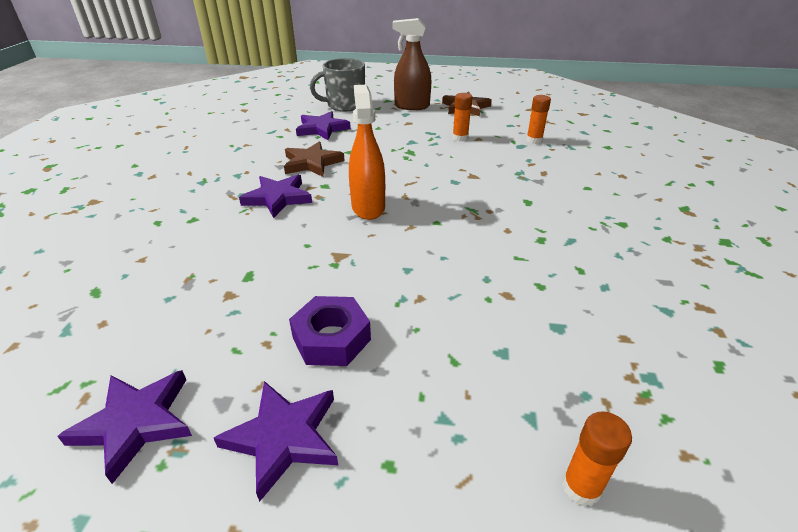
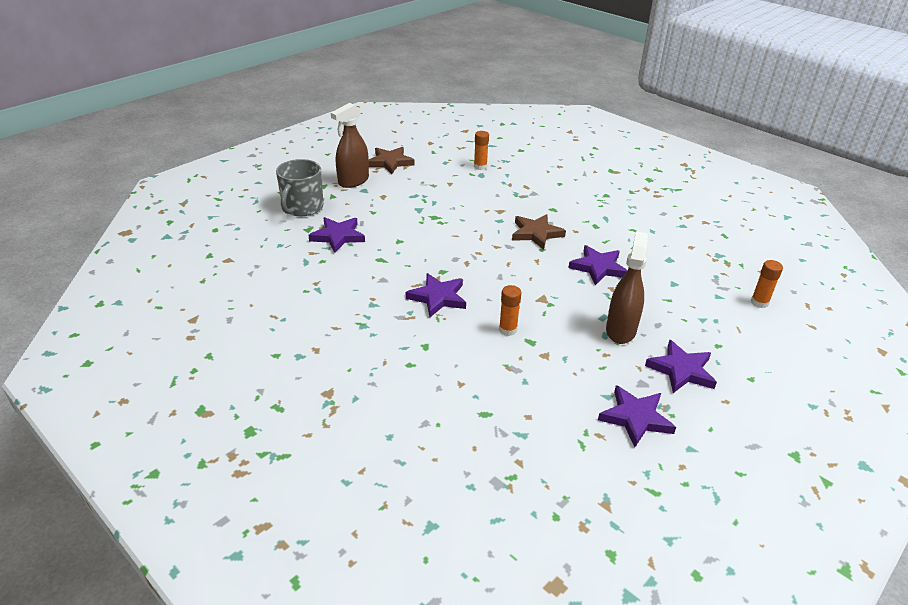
camera: 55 degrees left, 0 degrees up
(312, 163) = (397, 263): brown star -> brown star (536, 233)
(331, 338) = (620, 330): purple nut -> brown spray bottle
(368, 207) = (495, 266): orange spray bottle -> none
(452, 272) = (598, 267): none -> purple star
(460, 138) = (439, 189): orange glue stick -> orange glue stick (508, 329)

